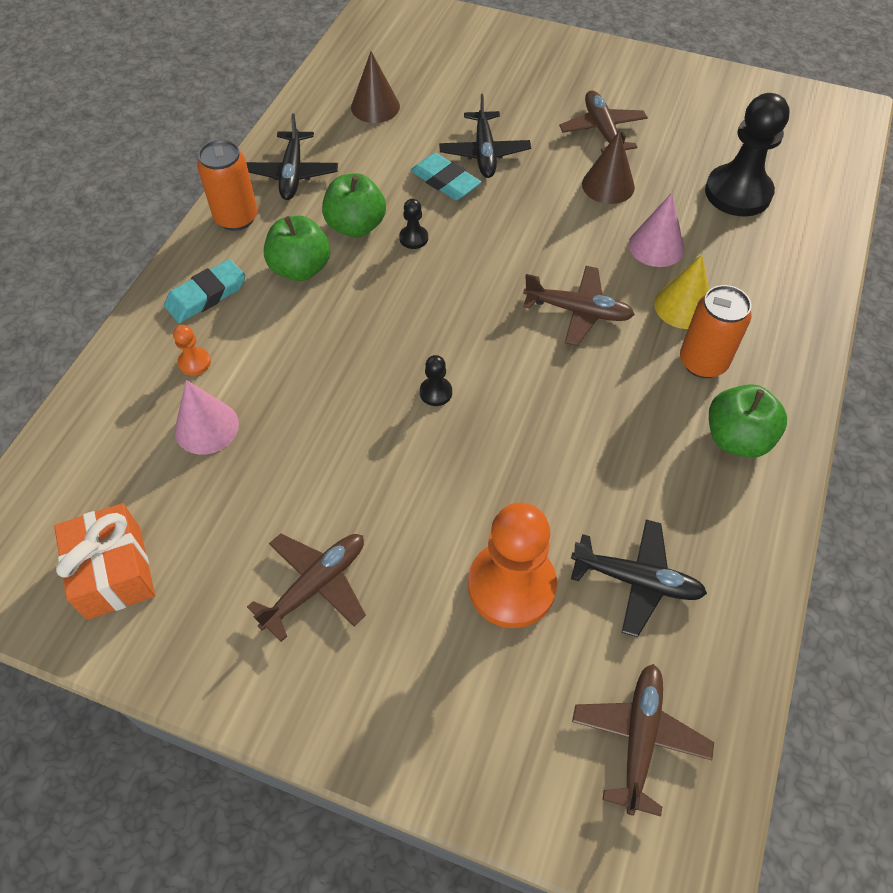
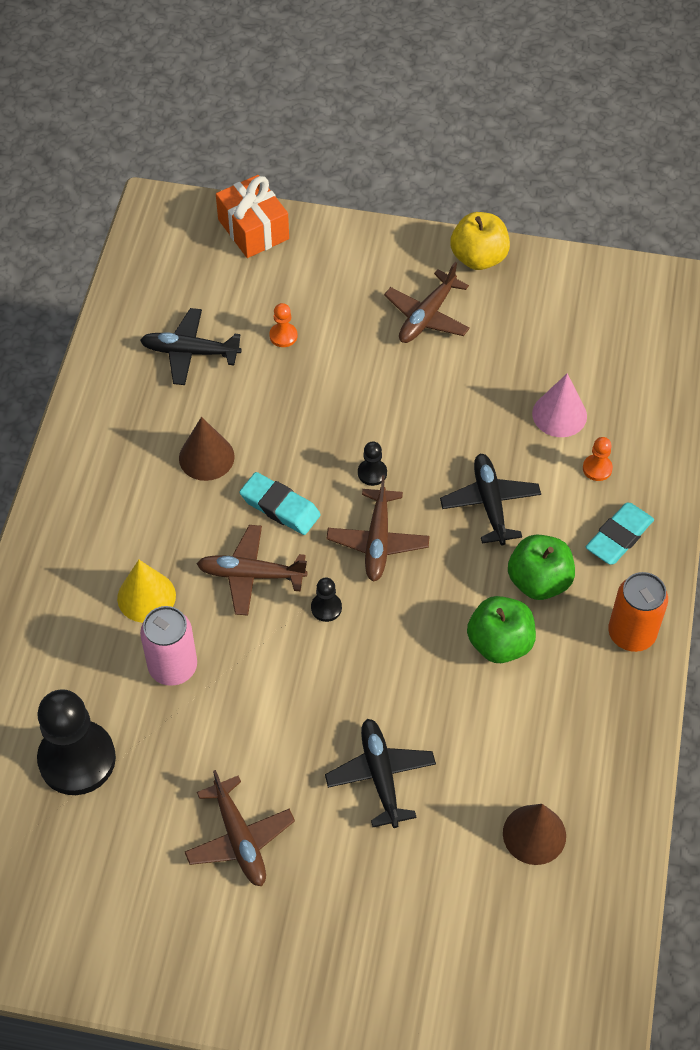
camera: 170 degrees right, 0 degrees up
(114, 572) = (577, 303): orange gift -> orange gift (253, 229)
(213, 672) = (478, 258): none -> yellow apple
(292, 174) = (595, 706): black plane -> black plane (490, 503)
(413, 238) = (434, 637): black pawn -> black pawn (326, 608)
(445, 181) = (417, 722): turquoise eraser -> turquoise eraser (280, 507)
(511, 586) = (283, 336): orange pawn -> orange pawn, size x0.42
(608, 185) = (228, 747): brown cone -> brown cone (206, 457)
(639, 738) = (187, 263): brown plane -> brown plane (378, 541)
(656, 246) = (173, 667): pink cone -> pink can
(703, 362) = (130, 538): orange can -> none
(737, 438) = (104, 471): green apple -> none

